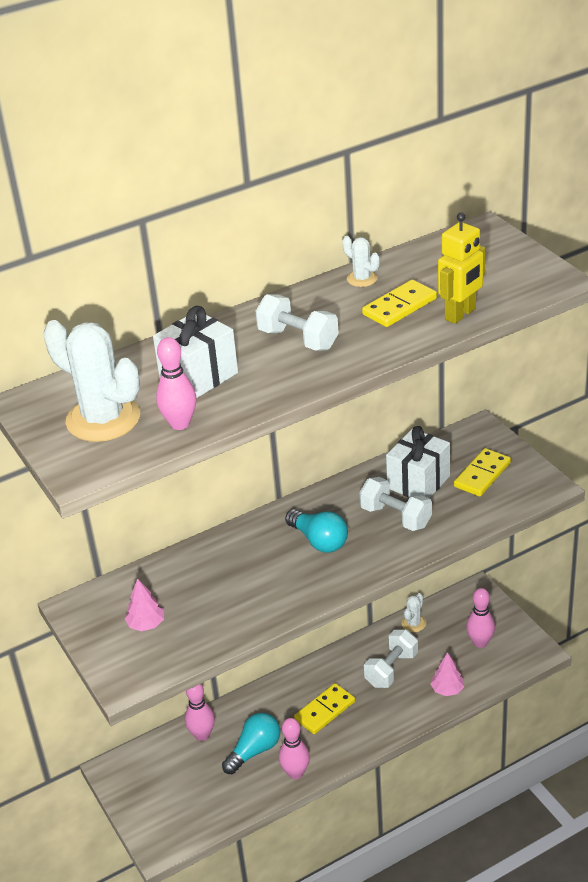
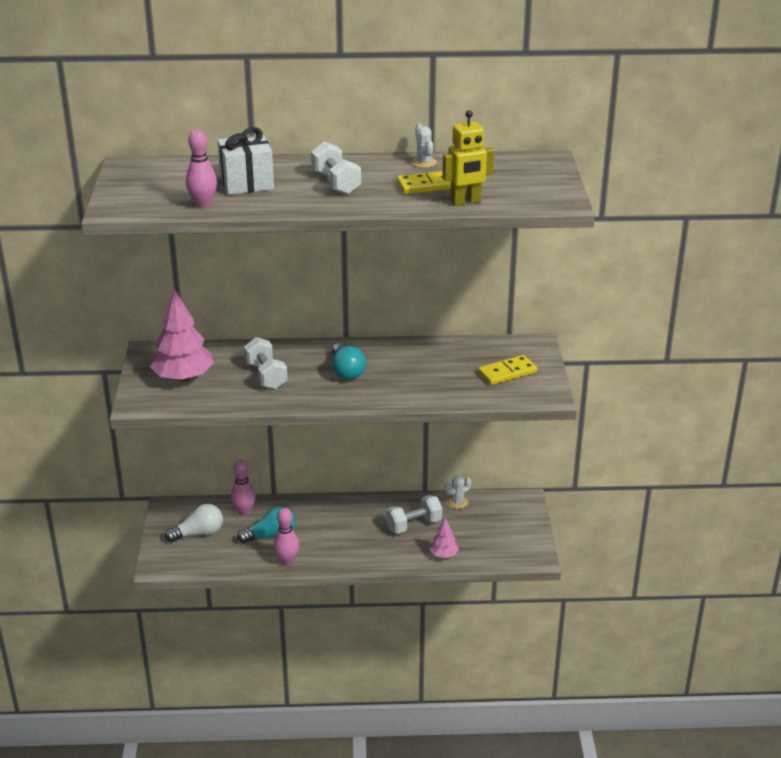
camera: 25 degrees right, 5 degrees down
(103, 419) = (160, 188): white cactus -> none
(146, 624) = (183, 377): pink tree -> pink tree, size x2.00
(173, 785) = (198, 533): none -> white light bulb
(325, 711) = (342, 531): yellow domino -> none
(396, 517) = (416, 376): white dumbbell -> white dumbbell (266, 376)
(418, 482) = (454, 361): white gift -> none
(480, 642) = (497, 534): pink bowling pin -> none

